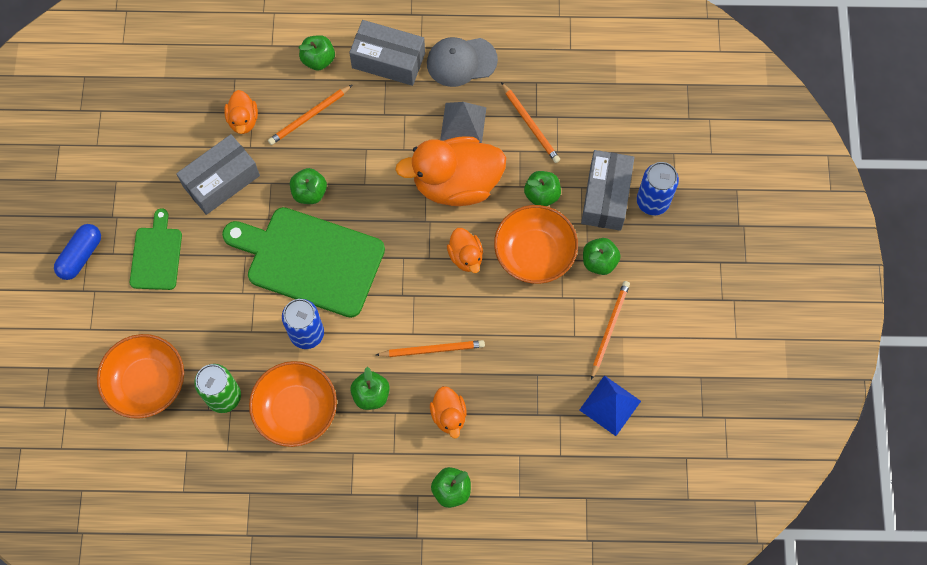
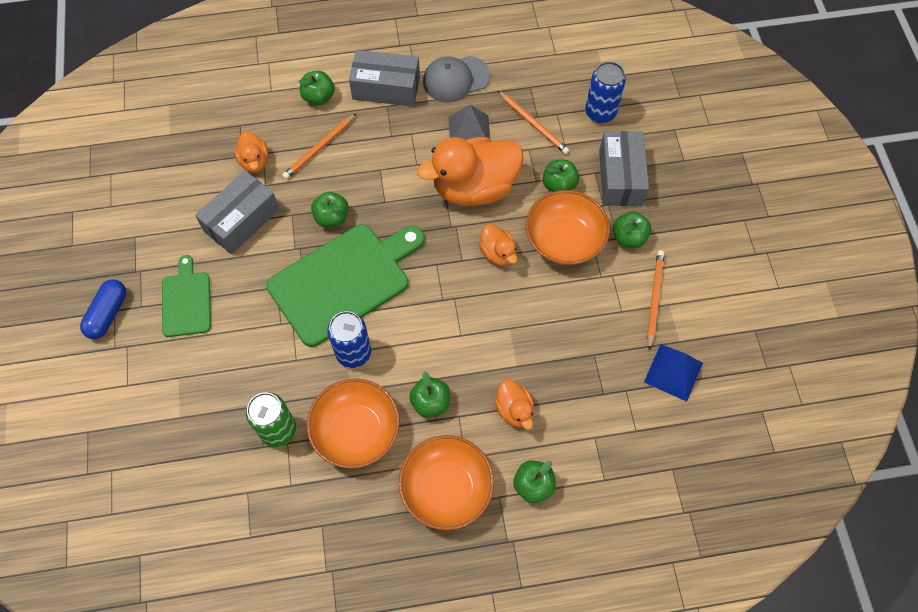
camera: 10 degrees left, 5 degrees down
(147, 383) = (195, 429): orange bowl -> orange bowl (446, 488)
(310, 260) = (344, 281): green cutting board -> green cutting board turned 135 degrees clockwise
(432, 349) = (484, 347): orange pencil -> none
(652, 201) = (666, 175): blue can -> blue can (600, 112)

